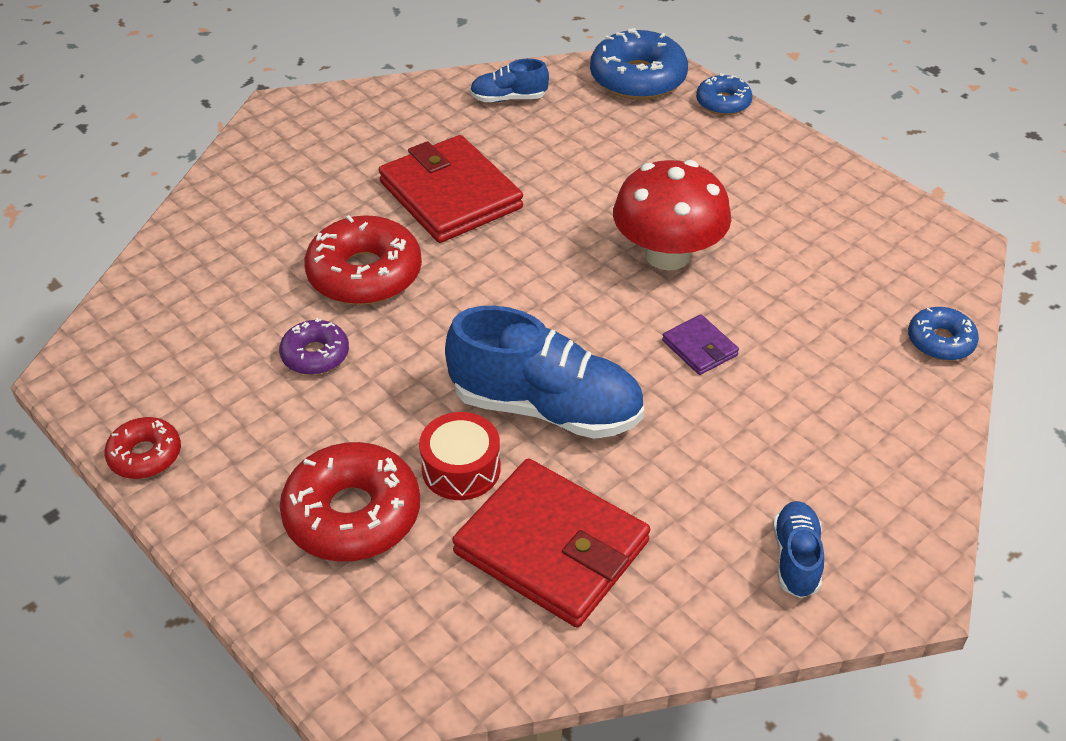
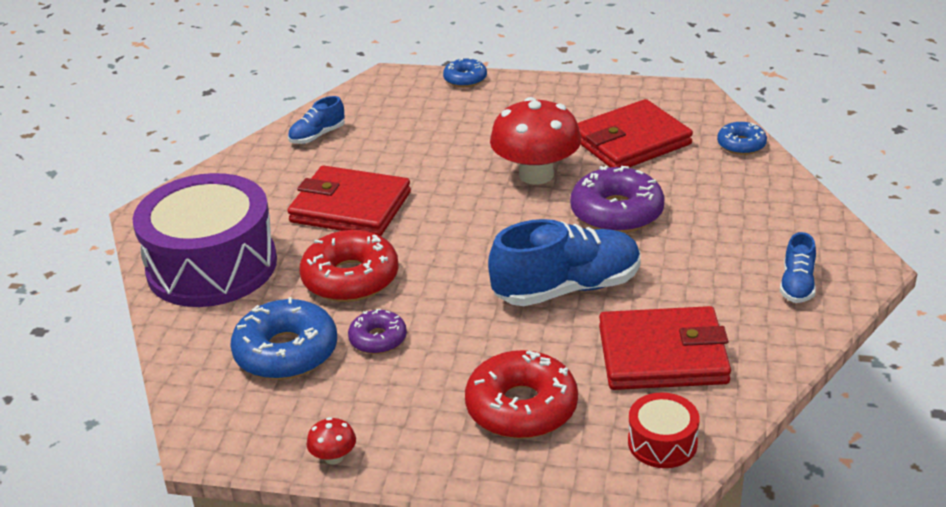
camera: 35 degrees left, 10 degrees down
(145, 455) = (333, 457): red donut -> red mushroom
(269, 192) = (212, 266): none -> purple drum
(461, 469) = (557, 347): red drum -> red drum (662, 443)
(638, 78) = (392, 88): blue donut -> blue donut (286, 352)
(699, 348) = (617, 212): purple wallet -> purple donut
(796, 558) = (797, 285): blue shoe -> blue shoe turned 135 degrees counterclockwise
(815, 269) = (631, 141): none -> red wallet

